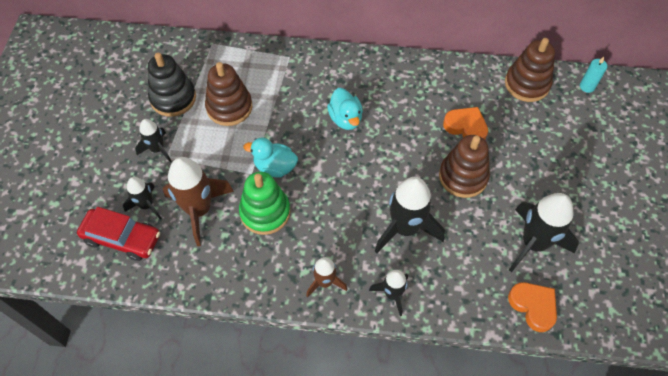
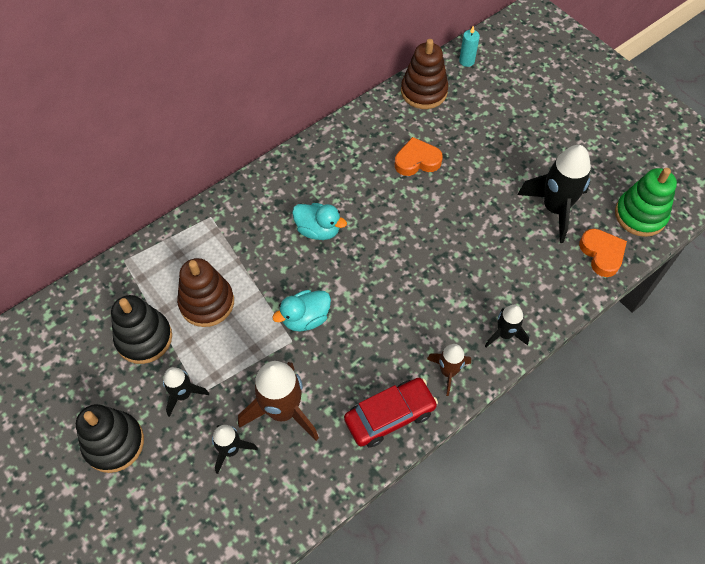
camera: 45 degrees left, 0 degrees up
(94, 143) = (114, 443): none -> black stacking toy
(122, 238) = (243, 497): red car -> red car (390, 416)
(265, 212) = (340, 361): green stacking toy -> green stacking toy (640, 215)
(405, 228) = (459, 276): black rocket -> none
(463, 176) = (456, 201): brown stacking toy -> none
(533, 306) = (602, 254): orange heart -> orange heart turned 60 degrees clockwise

